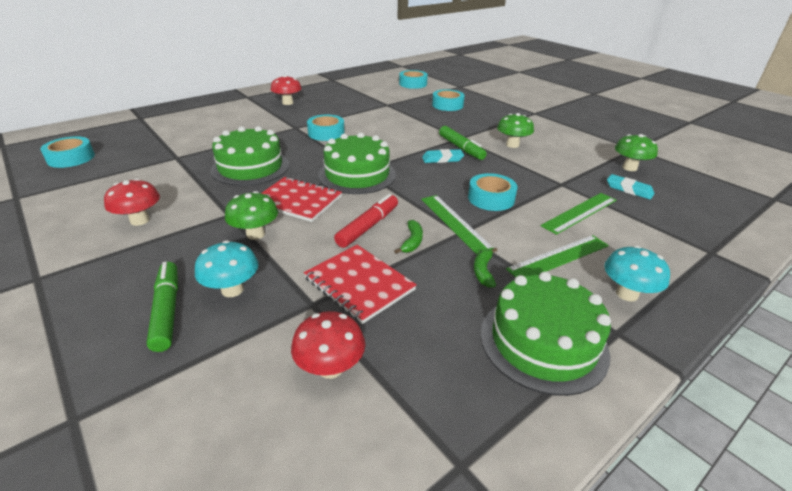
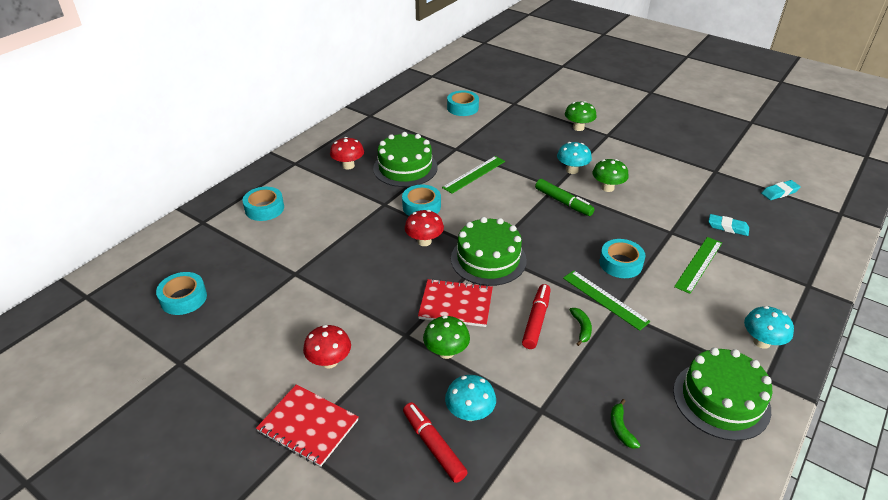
camera: 15 degrees left, 5 degrees up
(167, 311) = (433, 446): green marker -> red marker
(250, 167) = (380, 271): green cake -> green cake (405, 168)
(330, 368) = (589, 460): red mushroom -> red mushroom (424, 241)
(359, 284) = (565, 382): red notebook -> red notebook (308, 426)
(442, 159) = (554, 221): turquoise eraser -> turquoise eraser (779, 192)
(447, 105) = (517, 138): turquoise tape -> turquoise tape (264, 208)
(483, 271) = (651, 346): green banana -> green banana (621, 428)
(484, 129) = (572, 170): none -> turquoise mushroom
(558, 257) = (701, 317): green ruler -> green ruler (474, 174)
(629, 168) = (719, 199): green mushroom -> green mushroom (578, 128)

